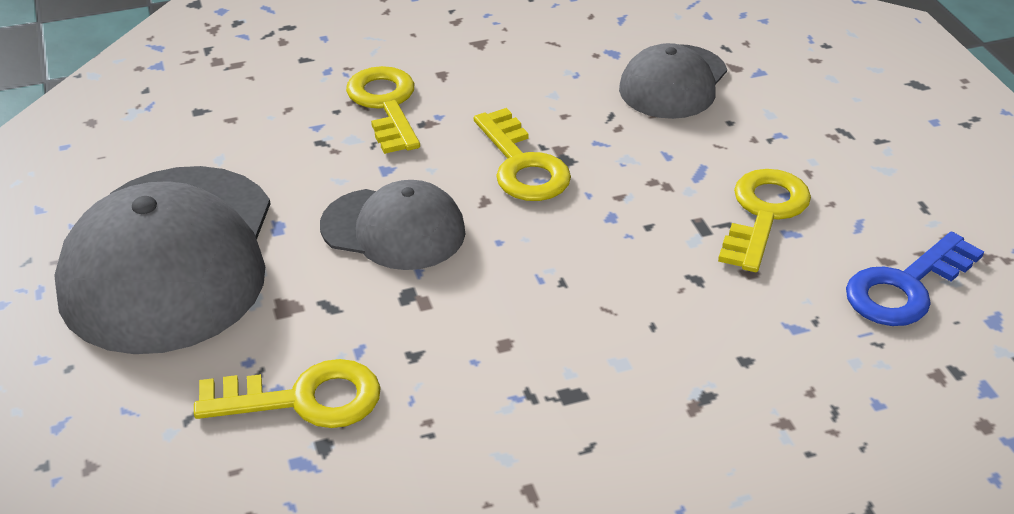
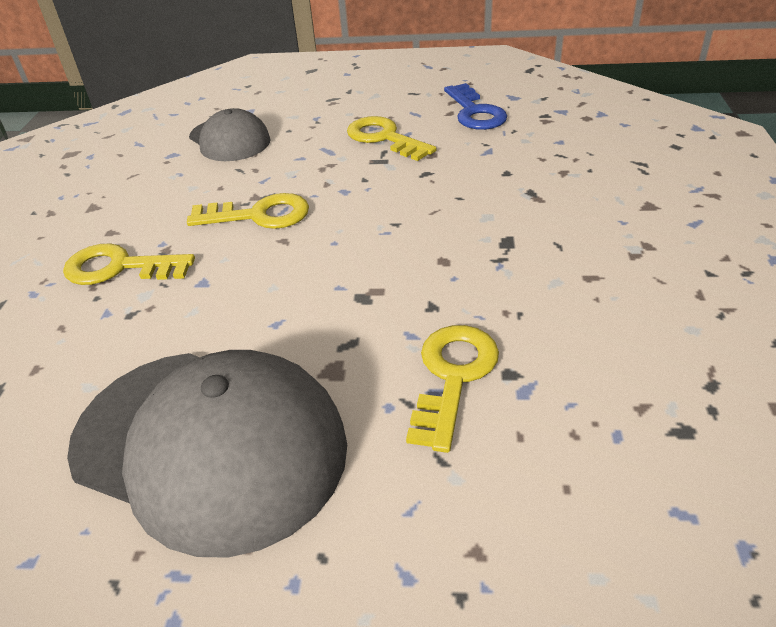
camera: 65 degrees left, 0 degrees up
(393, 229) = (281, 291): grey cap -> none

